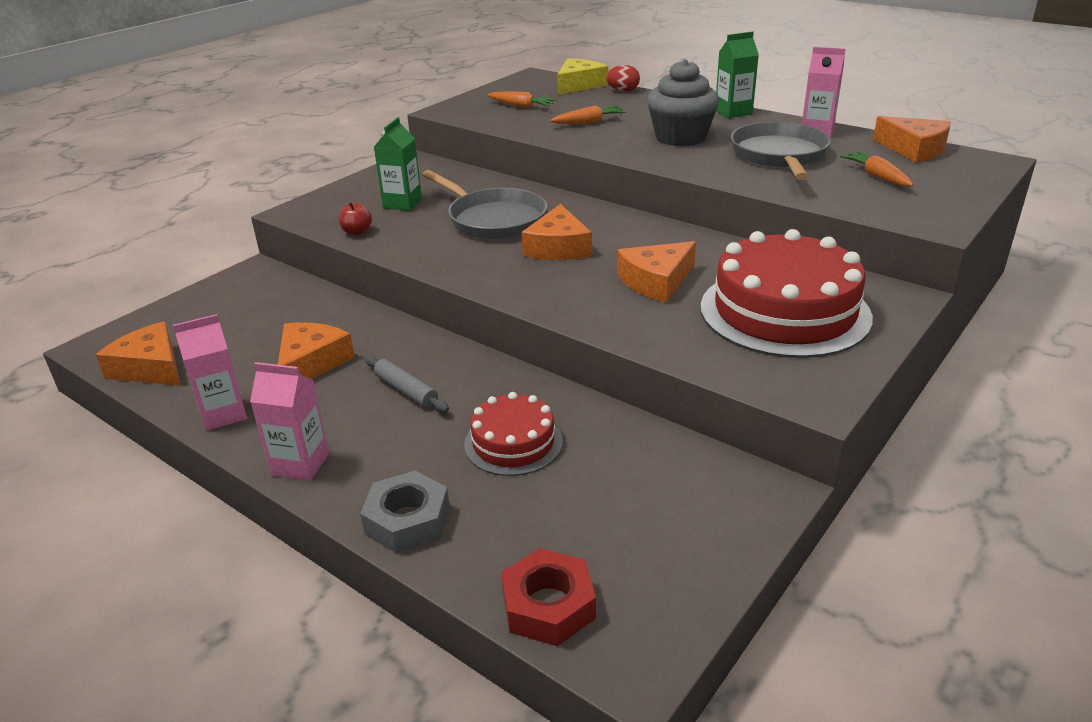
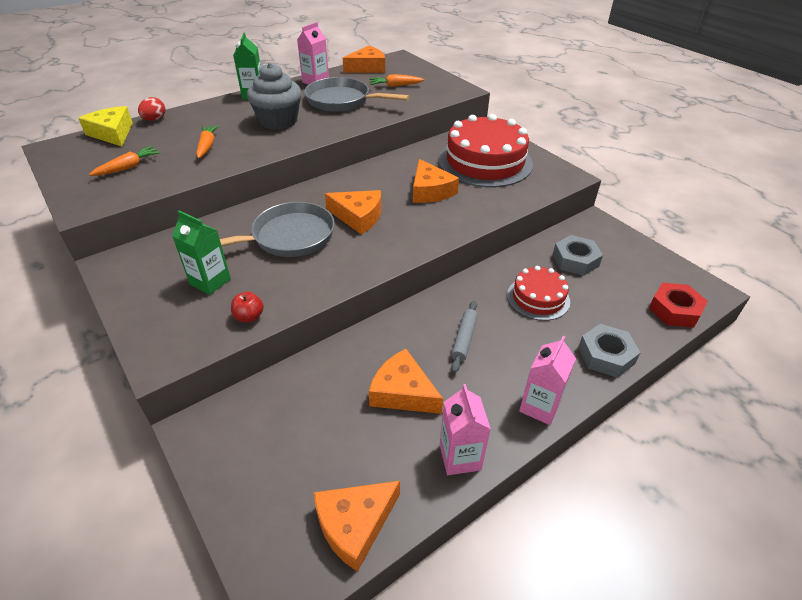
camera: 75 degrees left, 10 degrees up
(406, 390) = (464, 339): grey rolling pin -> grey rolling pin turned 45 degrees counterclockwise
(631, 474) = (575, 260): none -> grey nut

